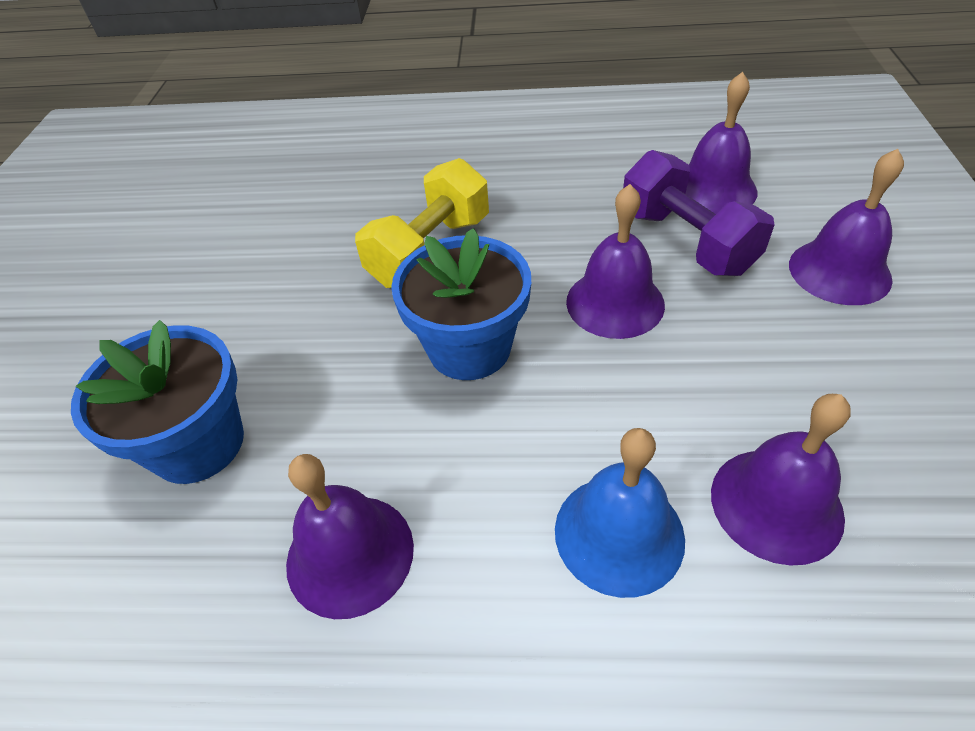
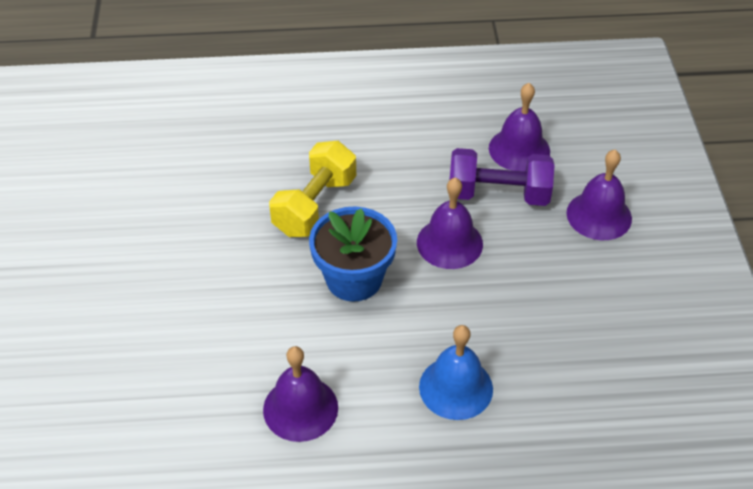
camera: 10 degrees left, 0 degrees up
(198, 444) = (185, 351): blue flower pot -> none
(686, 241) = (498, 194): purple dumbbell -> purple dumbbell turned 45 degrees counterclockwise
(776, 504) = (544, 366): purple bell -> none

